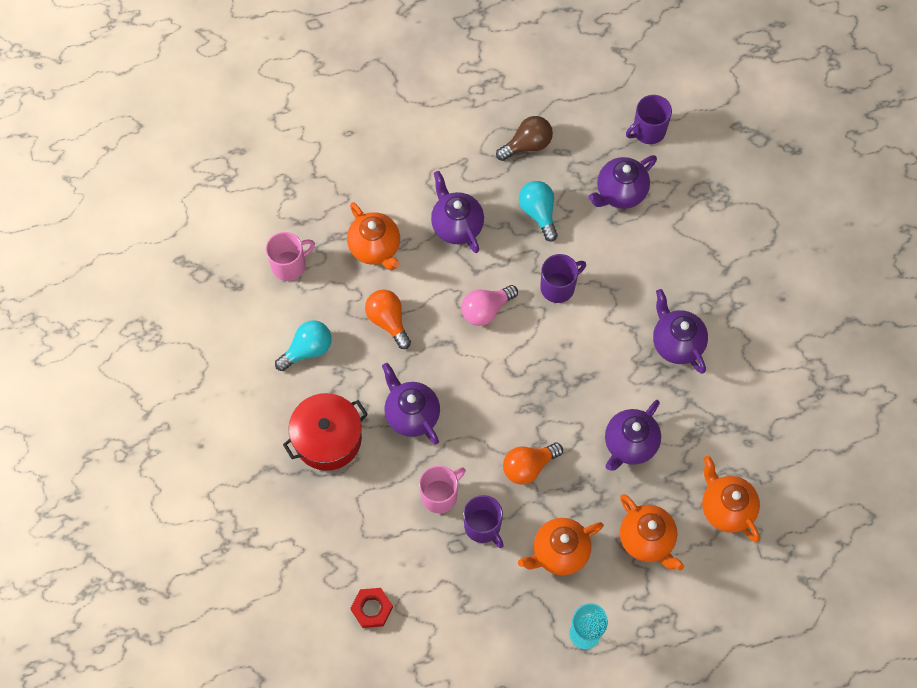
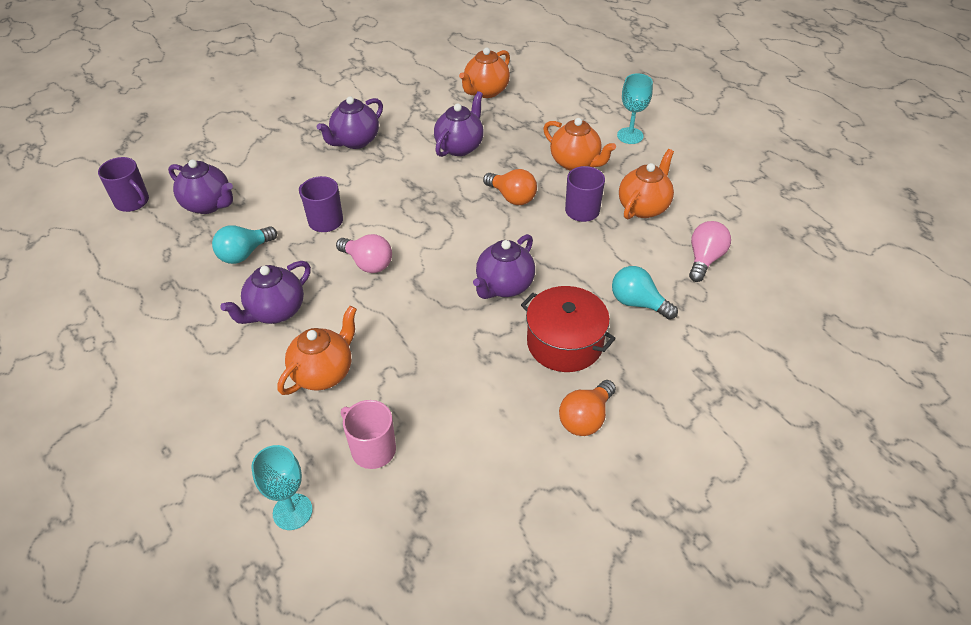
camera: 110 degrees left, 20 degrees down
(262, 204) = (292, 511): none -> turquoise goblet
(307, 350) = (473, 394): turquoise light bulb -> turquoise light bulb (638, 303)
(372, 609) = (704, 259): red nut -> pink light bulb
(388, 321) = (409, 334): orange light bulb -> orange light bulb (585, 418)
(440, 495) = (571, 244): pink mug -> none
(527, 145) = (161, 282): brown light bulb -> none
(629, 444) = (460, 147): purple teapot -> purple teapot turned 75 degrees counterclockwise
(647, 540) = (535, 122): orange teapot -> orange teapot (643, 207)

